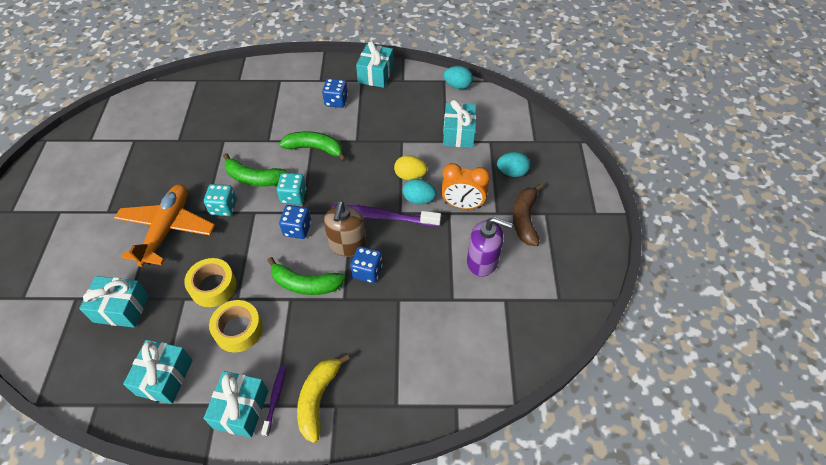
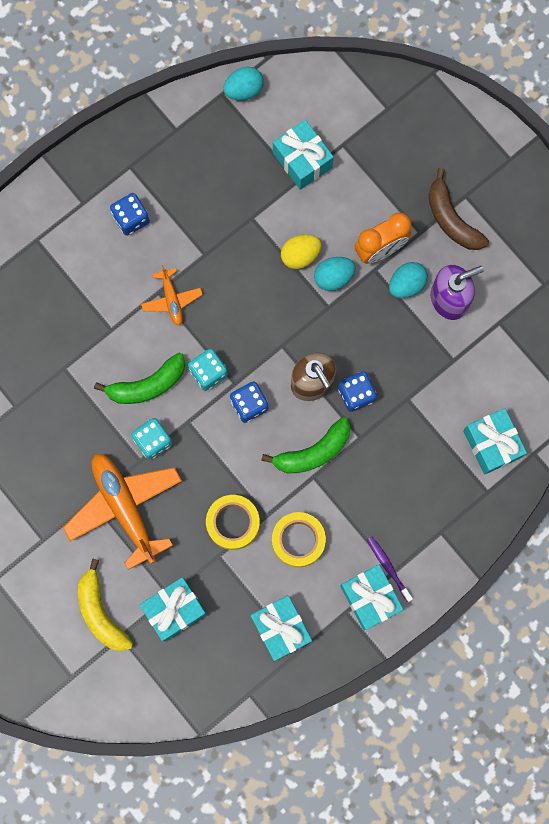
camera: 40 degrees left, 25 degrees up
(315, 148) = (172, 299): green banana -> orange plane
(318, 399) = (422, 539): yellow banana -> yellow banana (101, 612)
(375, 74) = (138, 144): turquoise gift -> turquoise gift (492, 444)
(382, 217) = (317, 325): purple toothbrush -> none
(512, 172) = (396, 170): turquoise egg -> turquoise egg (406, 284)

